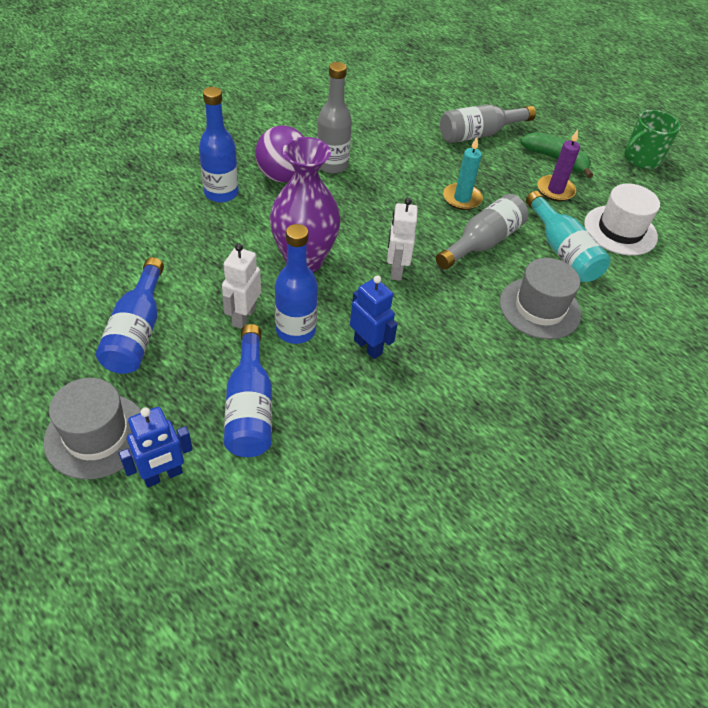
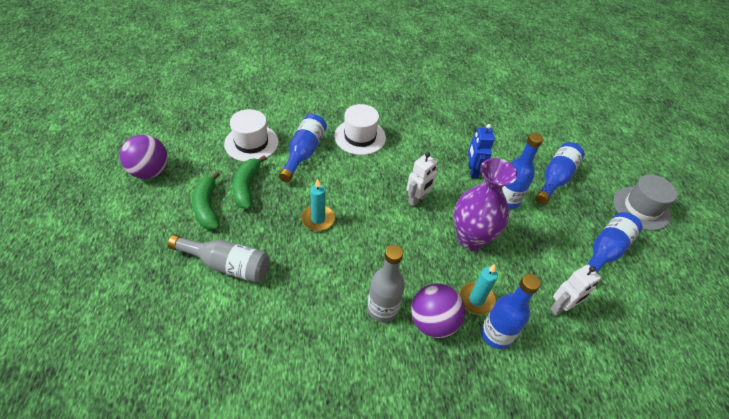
camera: 140 degrees left, 0 degrees up
(163, 475) = (611, 175): blue robot -> none
(243, 317) = (533, 224): white robot -> white robot (561, 307)
(257, 209) = (476, 299): none -> turquoise candle
(482, 243) = (344, 184): grey bottle -> none
(539, 308) = (360, 137): grey hat -> white hat
(555, 190) = (247, 187): purple candle -> green banana
(562, 251) = (304, 153): turquoise bottle -> blue bottle
(641, 159) = (150, 171): green mug -> purple ball

